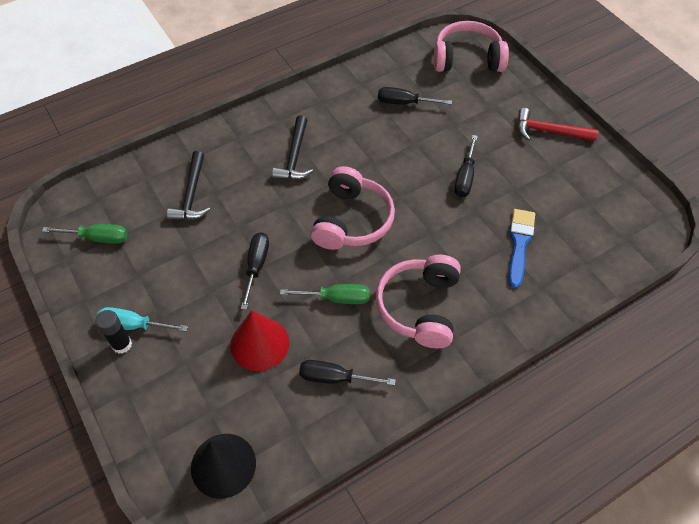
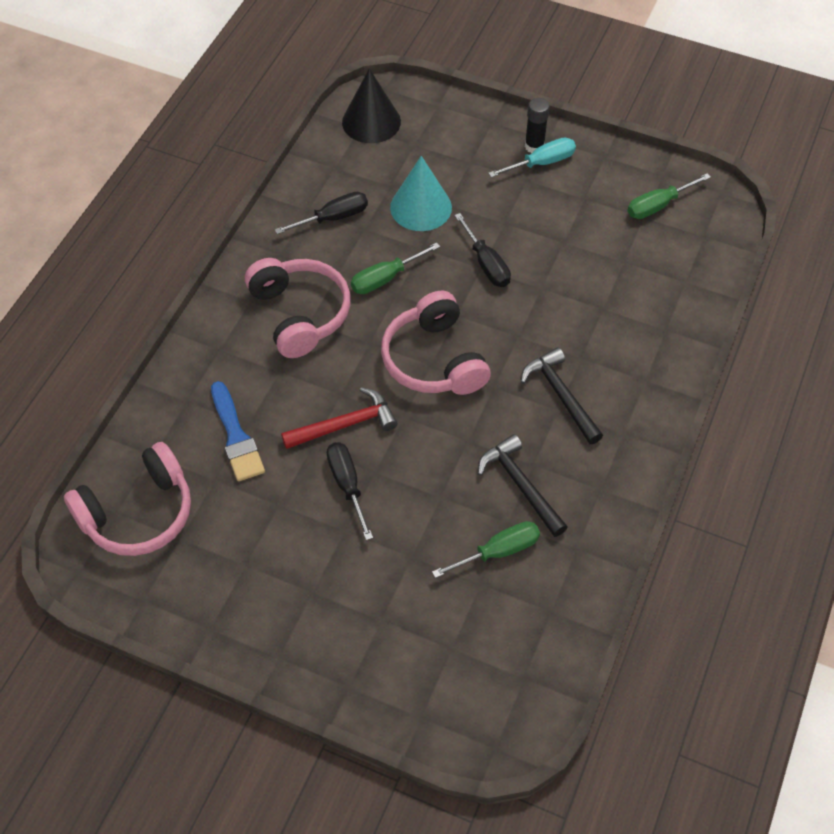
camera: 145 degrees right, 0 degrees up
(192, 195) = (621, 292): black hammer -> black hammer (520, 485)
(259, 344) = (421, 207): red cone -> turquoise cone
(404, 103) = (498, 551): black screwdriver -> green screwdriver
(467, 59) = (471, 690): pink headphones -> pink headphones (138, 513)
(549, 131) = (281, 621): red hammer -> red hammer (345, 424)

